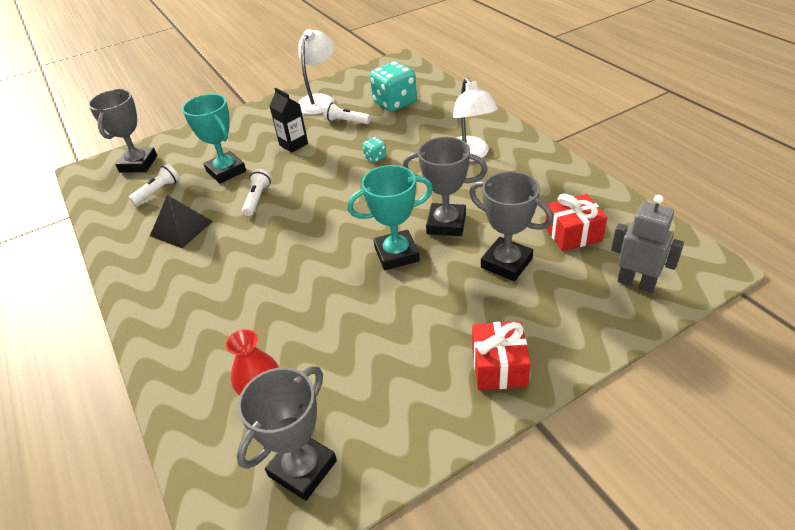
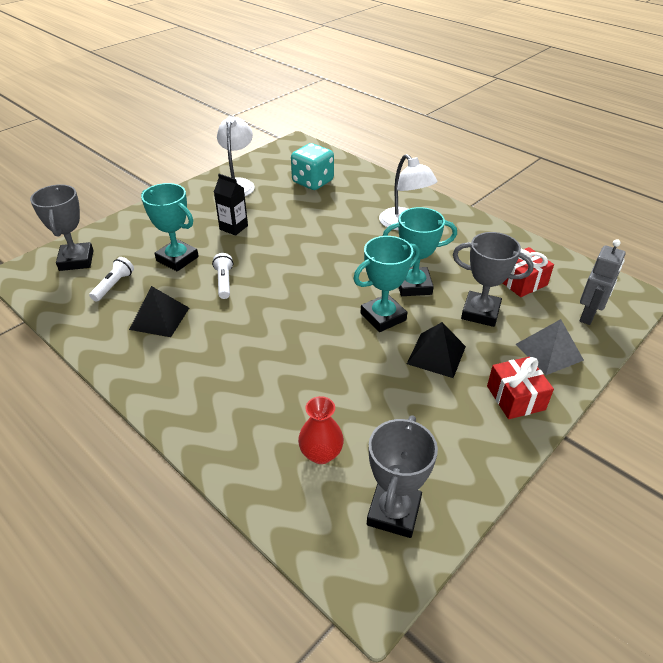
camera: 20 degrees left, 0 degrees up
(346, 121) = (274, 202): white flashlight -> none
(375, 157) = (319, 233): turquoise dice -> none
(433, 304) = (436, 355): none -> black pyramid
(446, 224) = (413, 285): grey trophy -> turquoise trophy
(565, 319) = (549, 352): none -> grey pyramid
(636, 283) = (588, 315): grey robot -> grey robot turned 105 degrees clockwise

